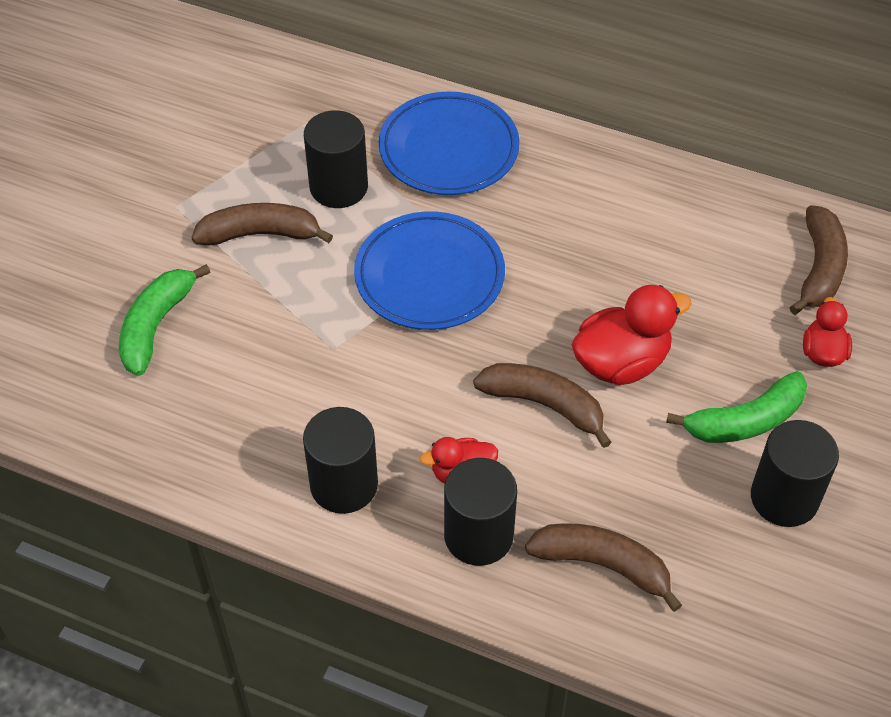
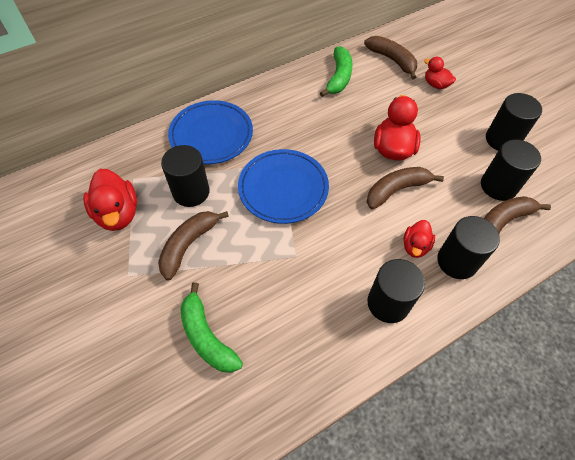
camera: 55 degrees left, 5 degrees up
(247, 141) = (118, 213): none -> red duck
(673, 532) = (498, 186): none -> black cylinder
(745, 421) = (454, 128): green banana -> green banana (339, 77)

